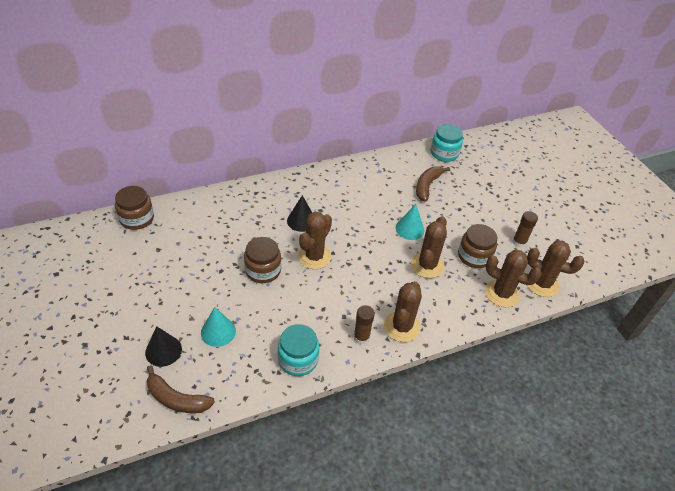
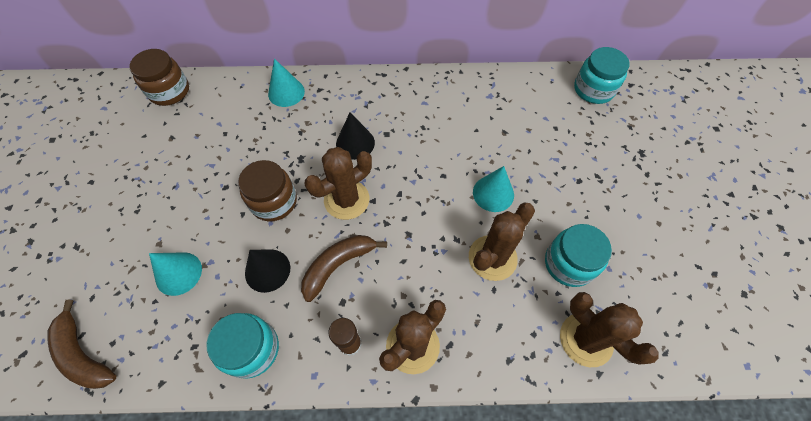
camera: 25 degrees right, 15 degrees up
(163, 350) = (105, 279): black cone -> black cone (267, 270)
(232, 200) = (286, 92): none -> turquoise cone
(427, 186) = (547, 133): brown banana -> brown banana (338, 265)
(474, 256) = (569, 263): brown jar -> turquoise jar
(519, 242) = (649, 260): brown glue stick -> none
(542, 284) = (658, 343): brown cactus -> none

